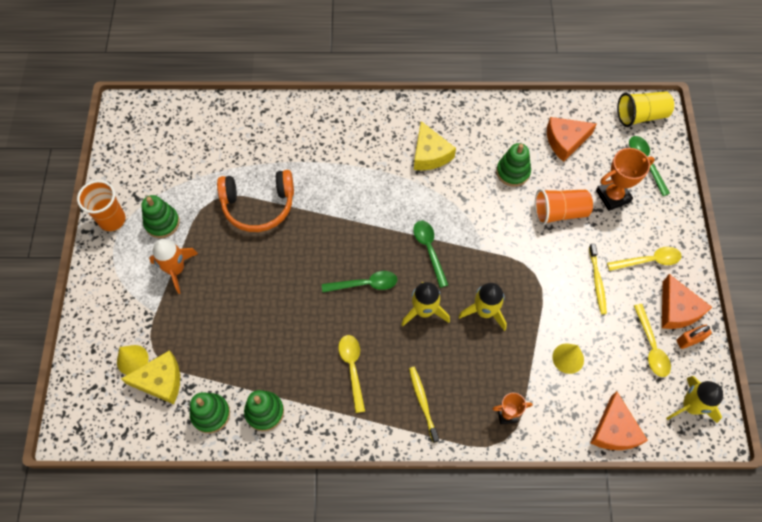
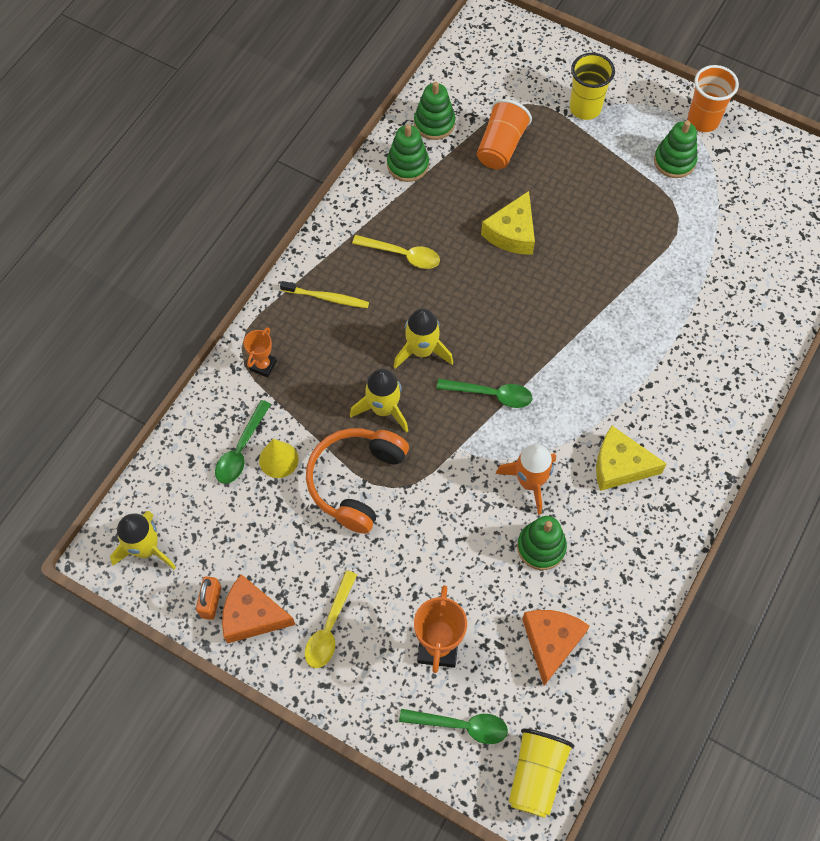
camera: 120 degrees right, 0 degrees up
(132, 360) = (529, 85): yellow cone -> none
(138, 306) = (585, 108): none -> yellow cup
(160, 381) = (493, 98): yellow cheese -> yellow cheese (512, 233)
(176, 269) = (609, 153): orange rocket -> orange rocket (530, 482)
(258, 205) = (647, 255): orange headphones -> orange headphones (356, 481)
(365, 284) = (487, 311): green spoon -> green spoon (241, 450)
(559, 212) = (454, 566): orange cup -> orange cup (501, 146)
(597, 282) = (341, 549): yellow toothbrush -> none
(614, 430) = (178, 455): orange cheese -> none
(651, 347) = (232, 555): yellow spoon -> none

